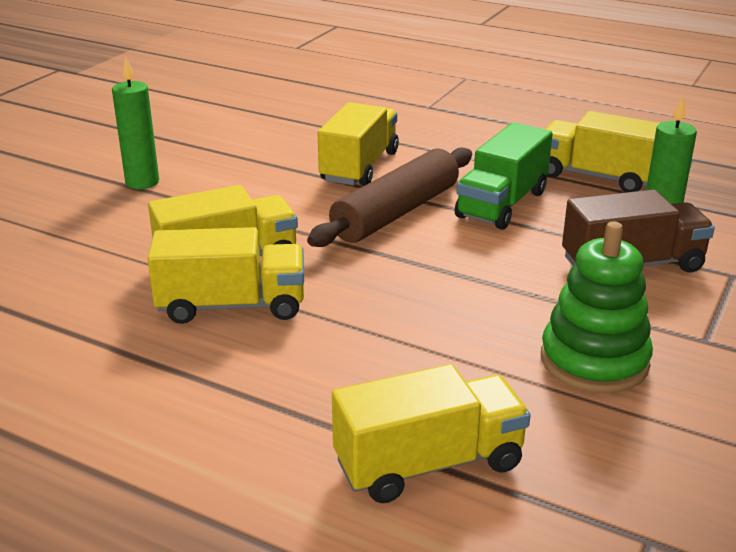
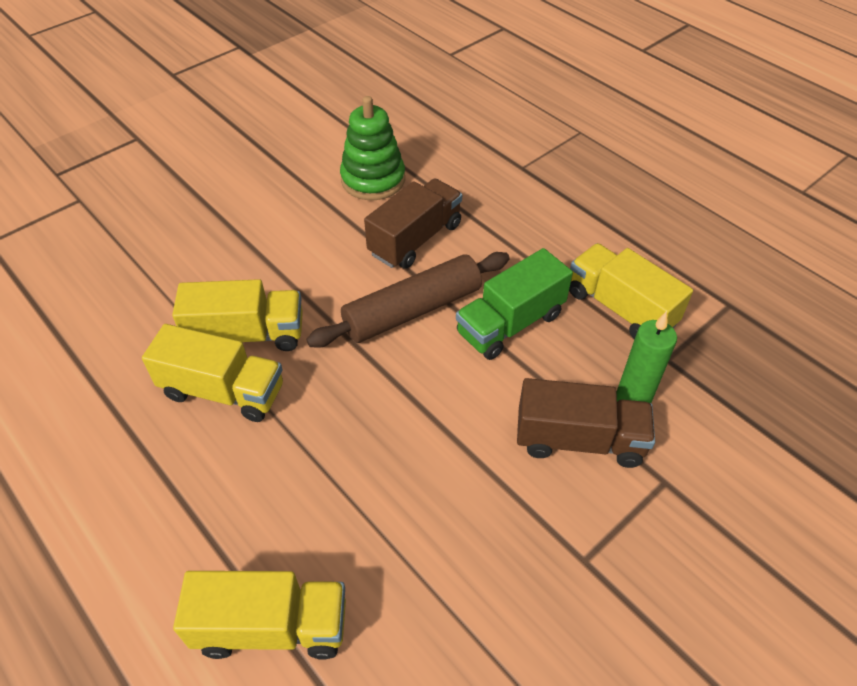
camera: 20 degrees right, 20 degrees up
(142, 182) = (232, 215): green candle -> none
(359, 167) = (415, 239): yellow truck -> brown truck
(594, 361) = (471, 553): green stacking toy -> green stacking toy (373, 179)

